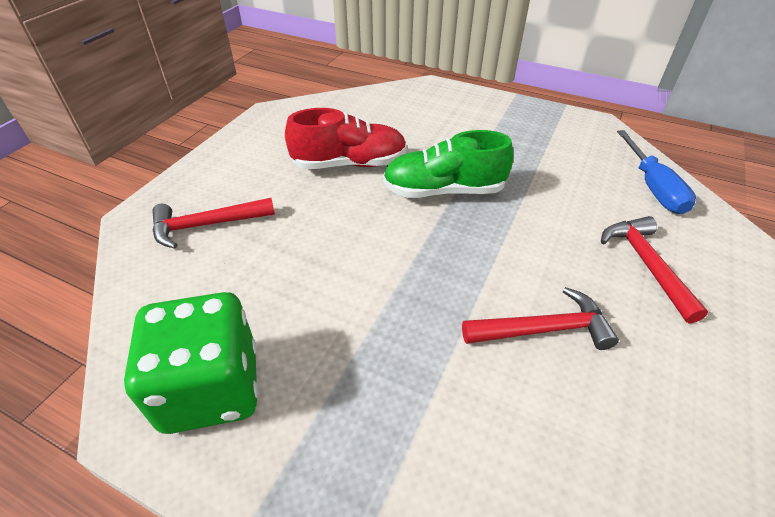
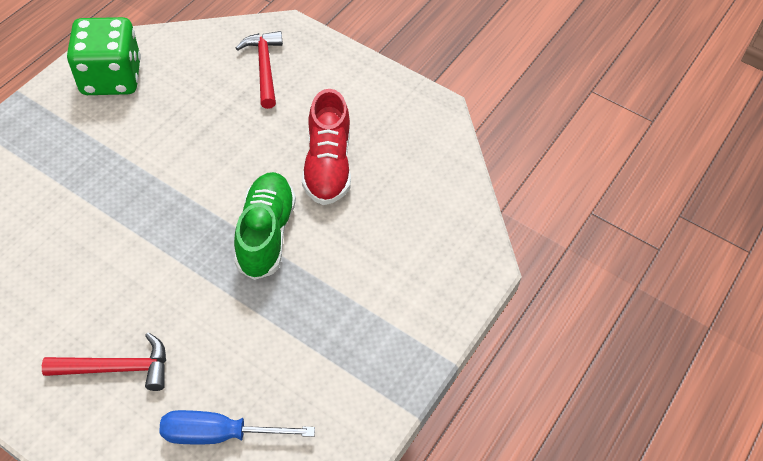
camera: 95 degrees right, 10 degrees up
(543, 329) = (83, 262): red hammer -> none

